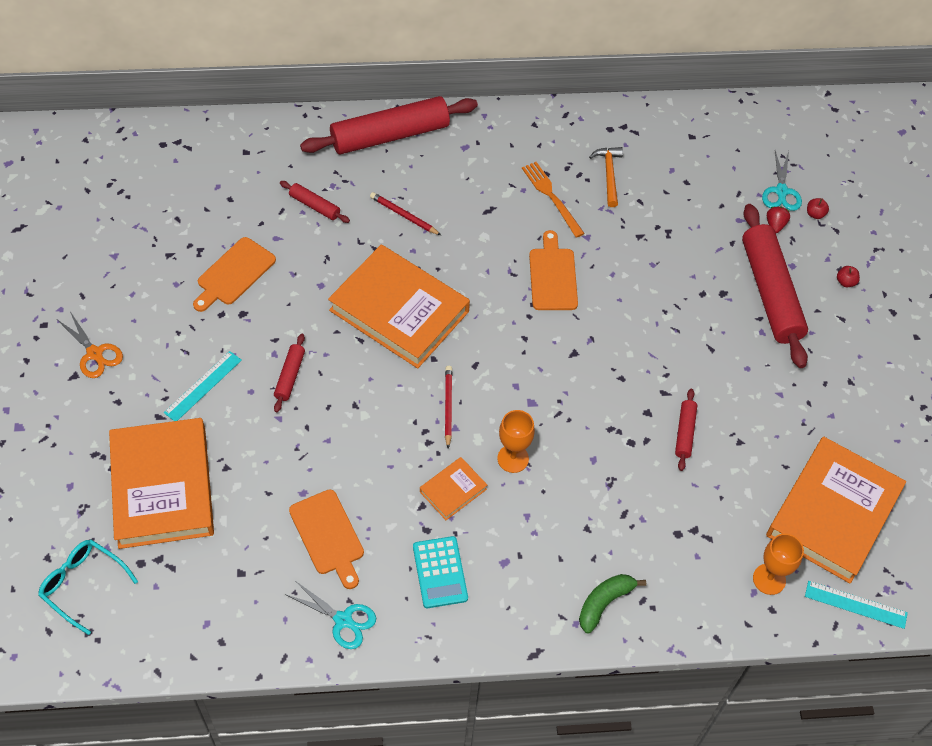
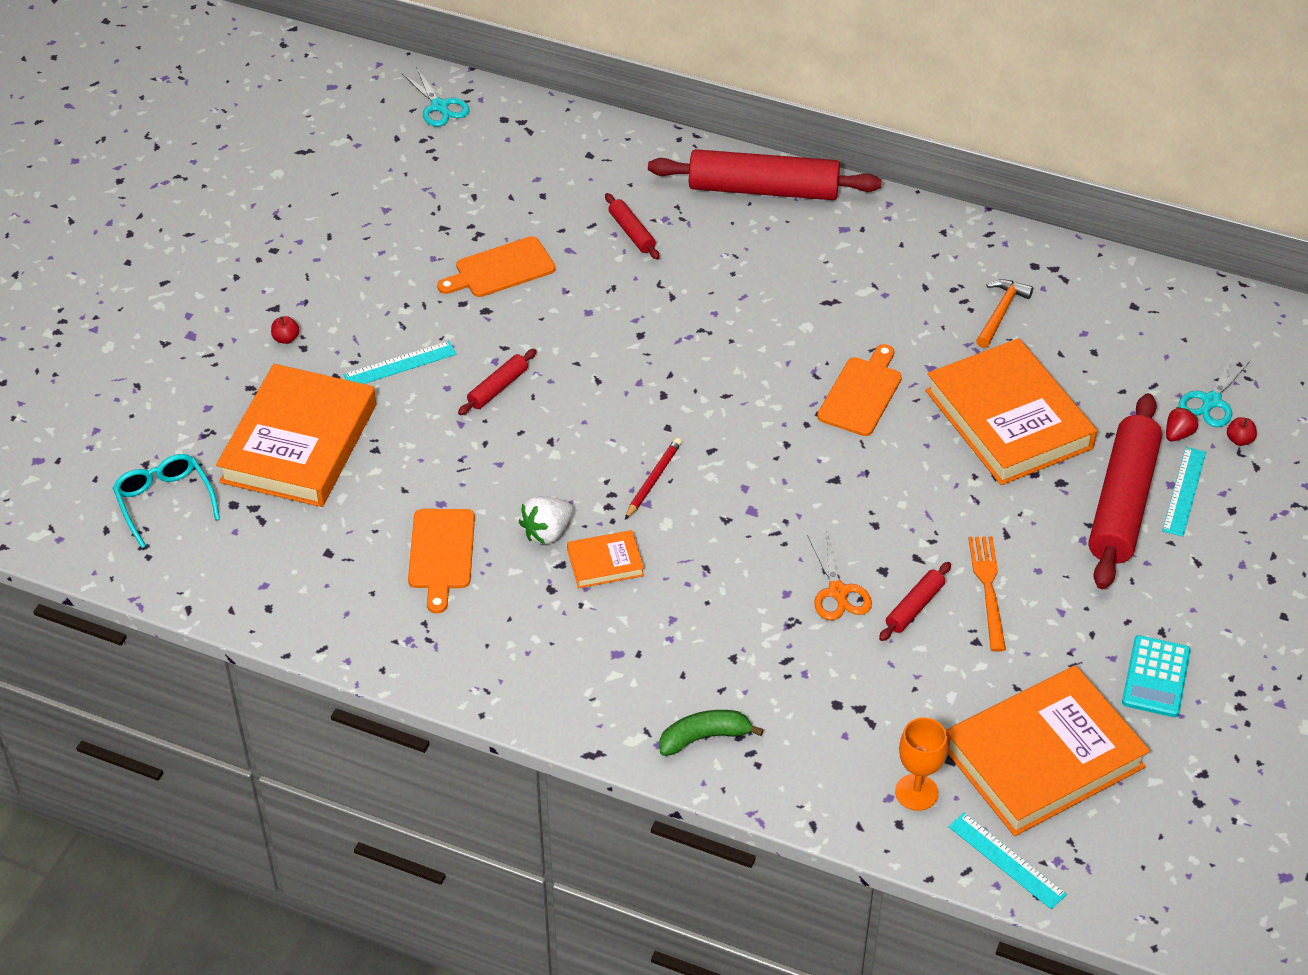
camera: 30 degrees right, 10 degrees down
(94, 353) = (308, 294): orange scissors -> orange scissors (838, 592)
(343, 620) = (406, 638): turquoise scissors -> turquoise scissors (439, 106)
(396, 483) = (547, 532): none -> white strawberry
(399, 311) = (659, 367): orange book -> orange book (1008, 419)
(404, 215) = (727, 275): red pencil -> none
(440, 572) = (539, 635): turquoise calculator -> turquoise calculator (1155, 677)
(513, 458) = (693, 557): orange goblet -> none
(551, 197) = (914, 313): orange fork -> orange fork (988, 588)
(803, 267) = (1184, 491): none -> turquoise ruler
(845, 282) = (1229, 525): red apple -> red apple (286, 338)

